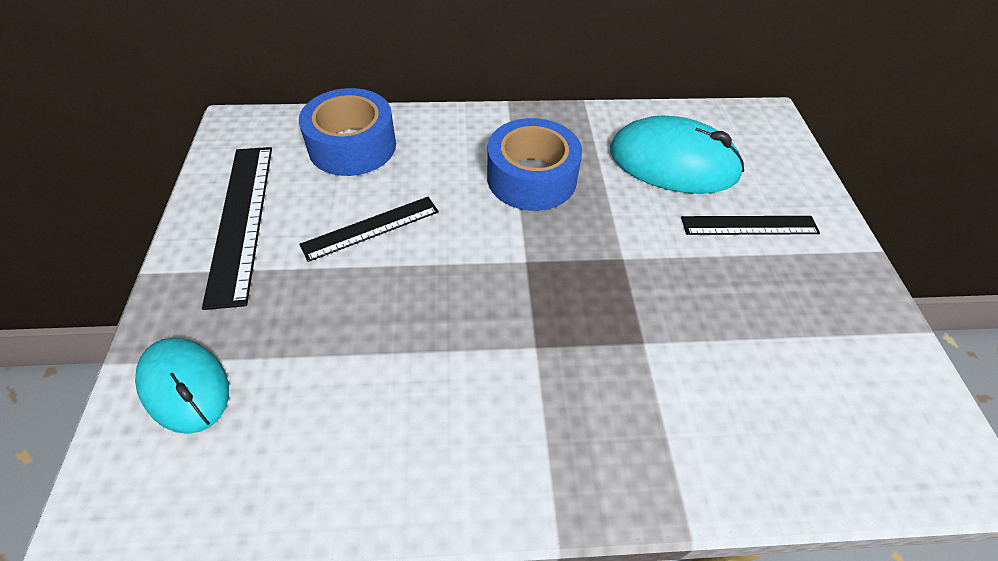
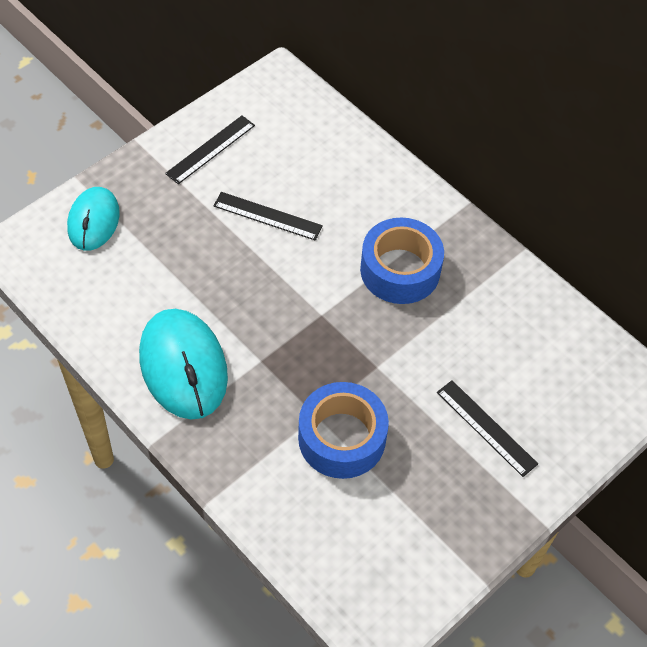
camera: 50 degrees right, 5 degrees up
(241, 220) = (210, 149): black ruler -> black ruler, size x0.64
(352, 146) = (325, 151): blue tape -> blue tape (342, 438)
(673, 163) = (508, 346): turquoise mouse -> turquoise mouse (183, 366)

